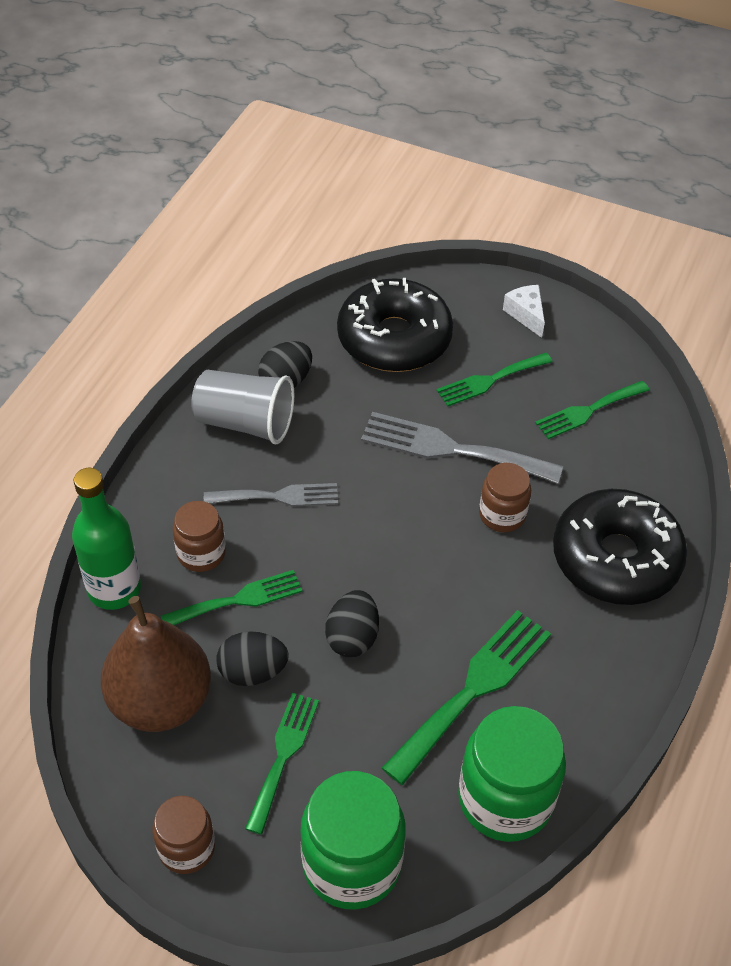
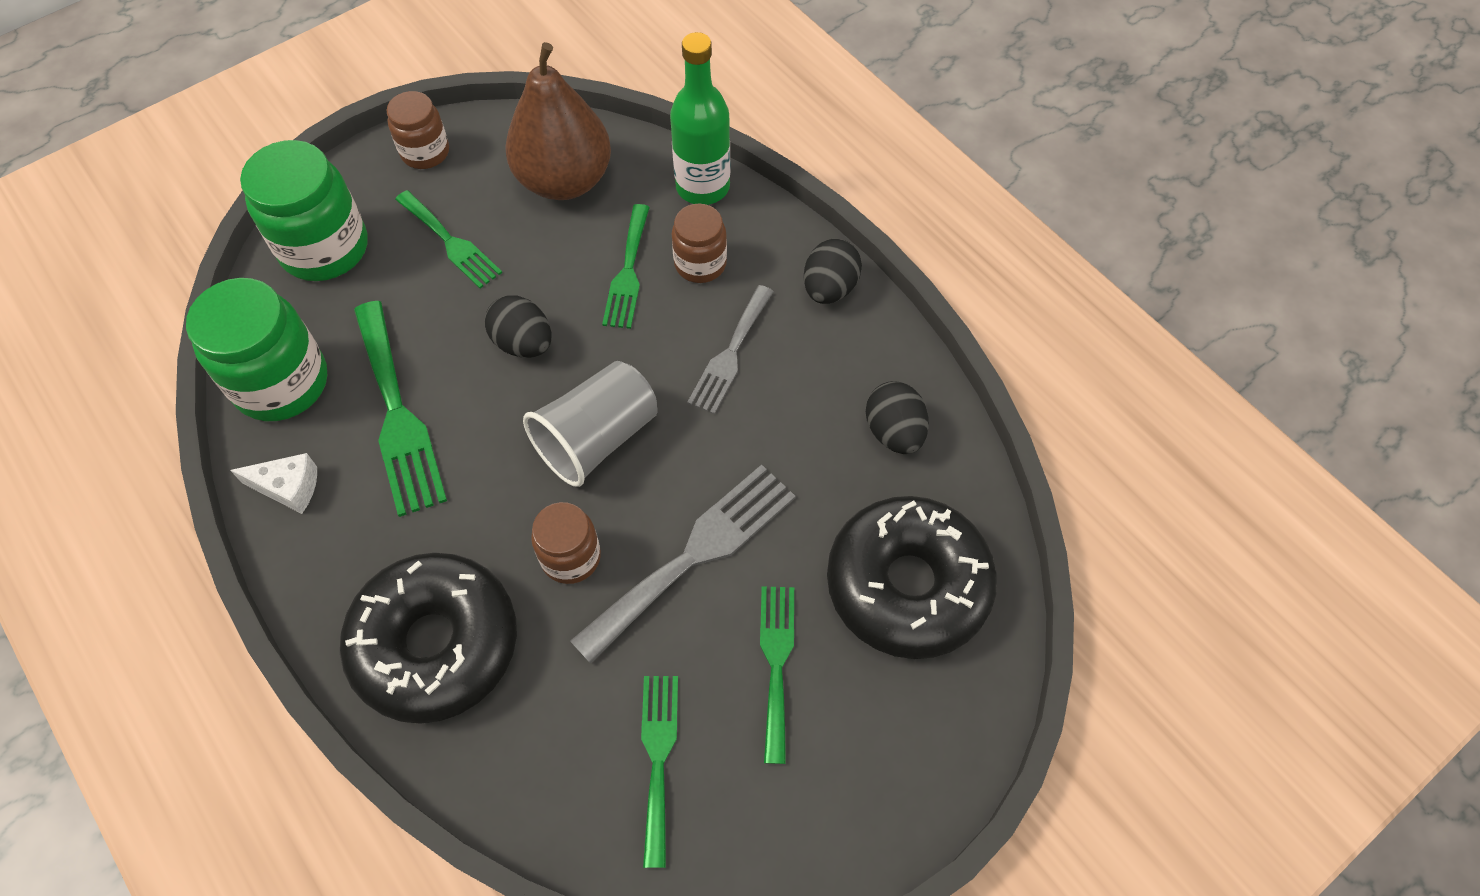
camera: 120 degrees right, 10 degrees up
(245, 423) = (850, 366): grey cup -> grey cup (597, 438)
(252, 671) = (545, 253): black egg -> black egg (829, 288)
(526, 314) = (872, 786): white cheese -> white cheese (289, 488)

